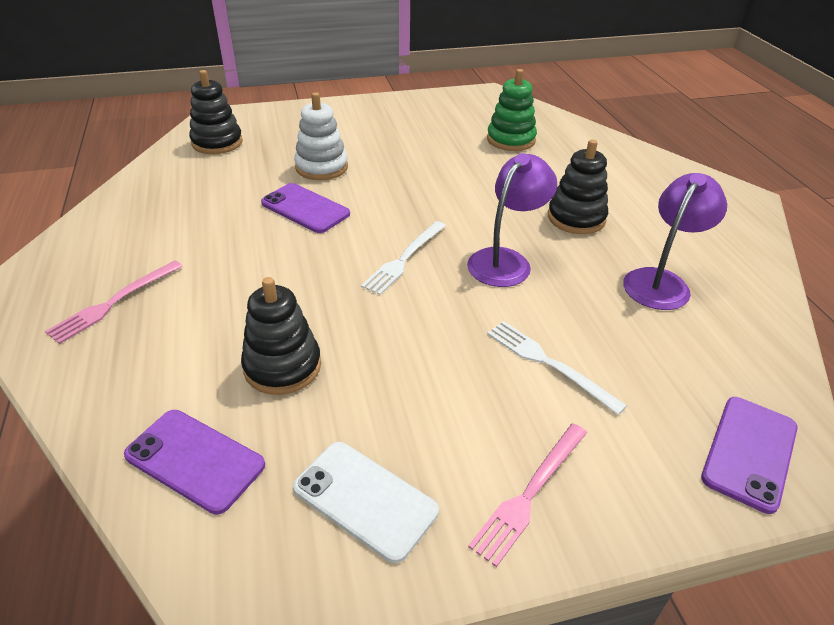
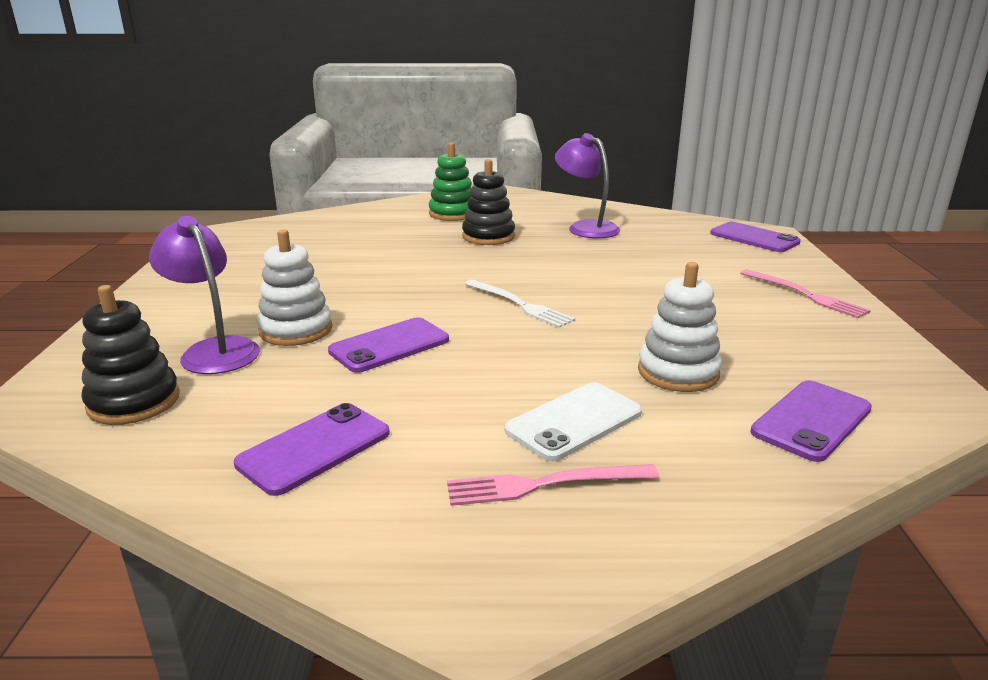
camera: 75 degrees left, 15 degrees down
(114, 302) = (544, 484): pink fork -> pink fork turned 120 degrees clockwise
(164, 209) = (314, 448): none -> purple phone
(282, 366) = (678, 372): black stacking toy -> white stacking toy
(365, 500) = (830, 347): white phone -> white phone (574, 421)
(506, 260) = (539, 267): purple lamp -> purple lamp (214, 350)
(511, 140) = (330, 238): green stacking toy -> green stacking toy (453, 214)
(548, 363) = (675, 272): white fork -> none

